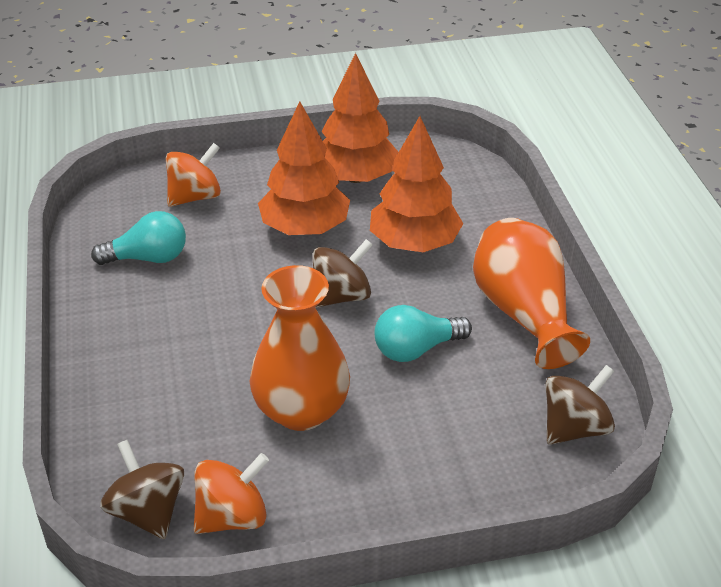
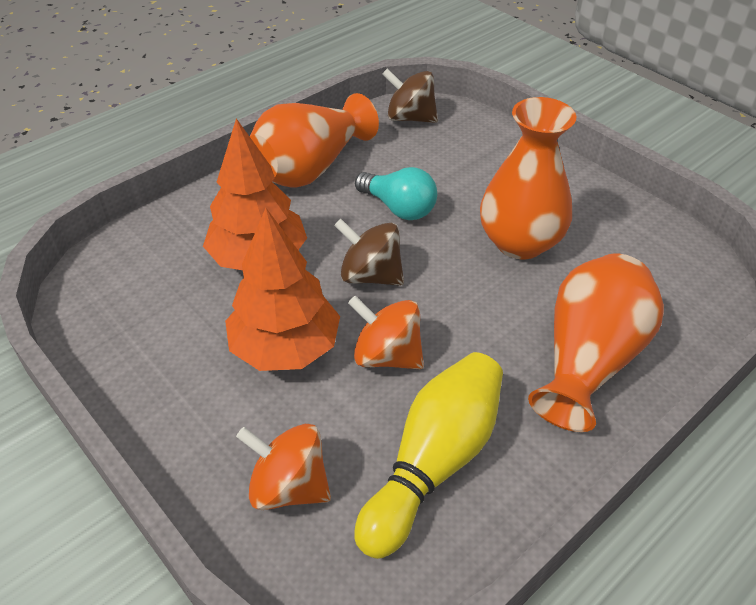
camera: 120 degrees left, 5 degrees up
(141, 377) = (588, 360): none -> orange vase
(147, 512) = (692, 278): brown spinning top -> none
(148, 258) = (433, 462): turquoise light bulb -> yellow bowling pin
(232, 517) = (643, 233): orange spinning top -> orange spinning top (387, 356)
(355, 177) = (163, 347): orange tree -> none

